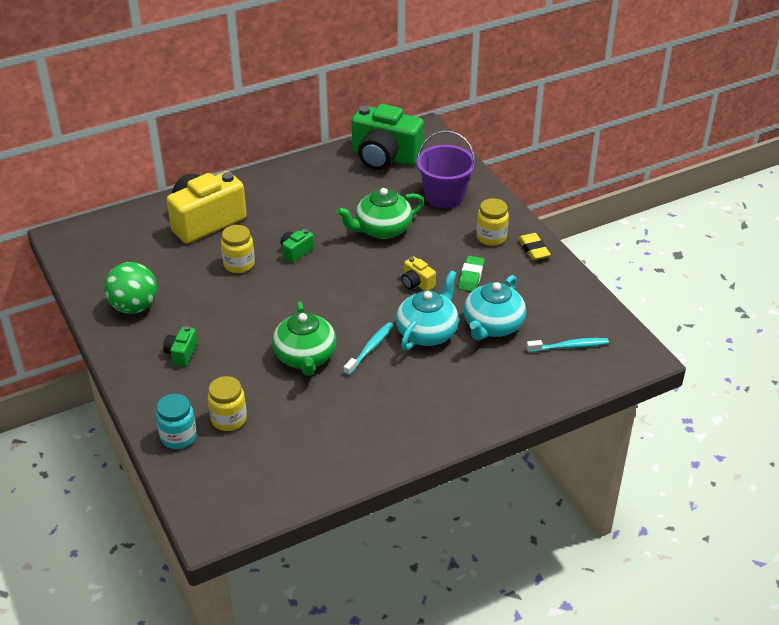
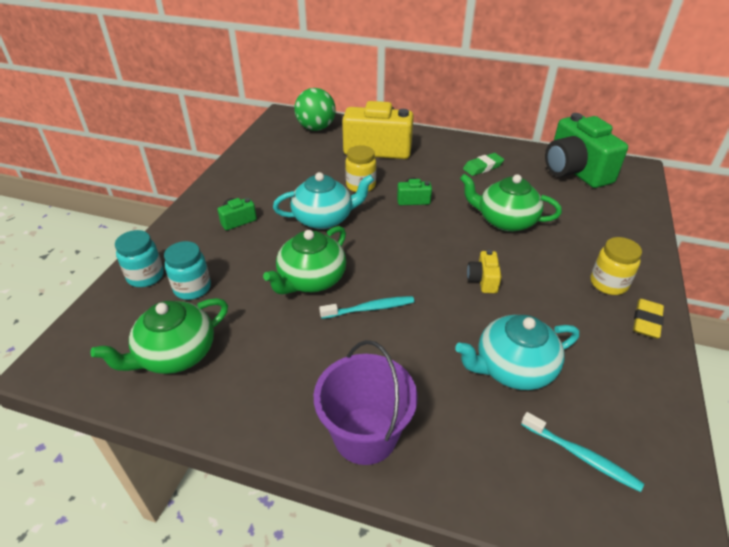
camera: 45 degrees right, 0 degrees up
(134, 307) = (257, 174): green ball -> green ball (316, 128)
(229, 419) = (192, 288): yellow jar -> turquoise jar
(286, 460) = (175, 354): none -> green teapot
(427, 332) = (439, 329): turquoise teapot -> turquoise teapot (324, 218)
(444, 196) = (597, 225): purple bucket -> purple bucket (365, 435)
(471, 276) = (544, 306): green eraser -> green eraser (482, 167)

